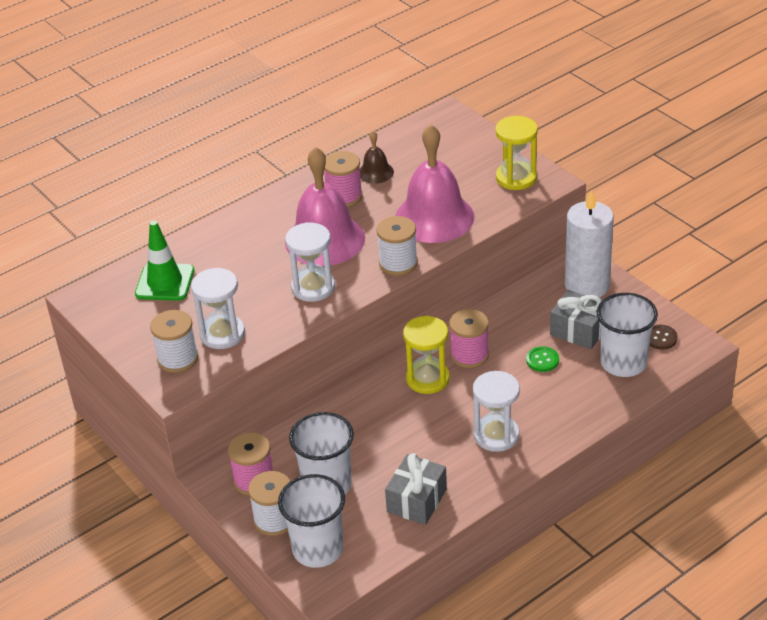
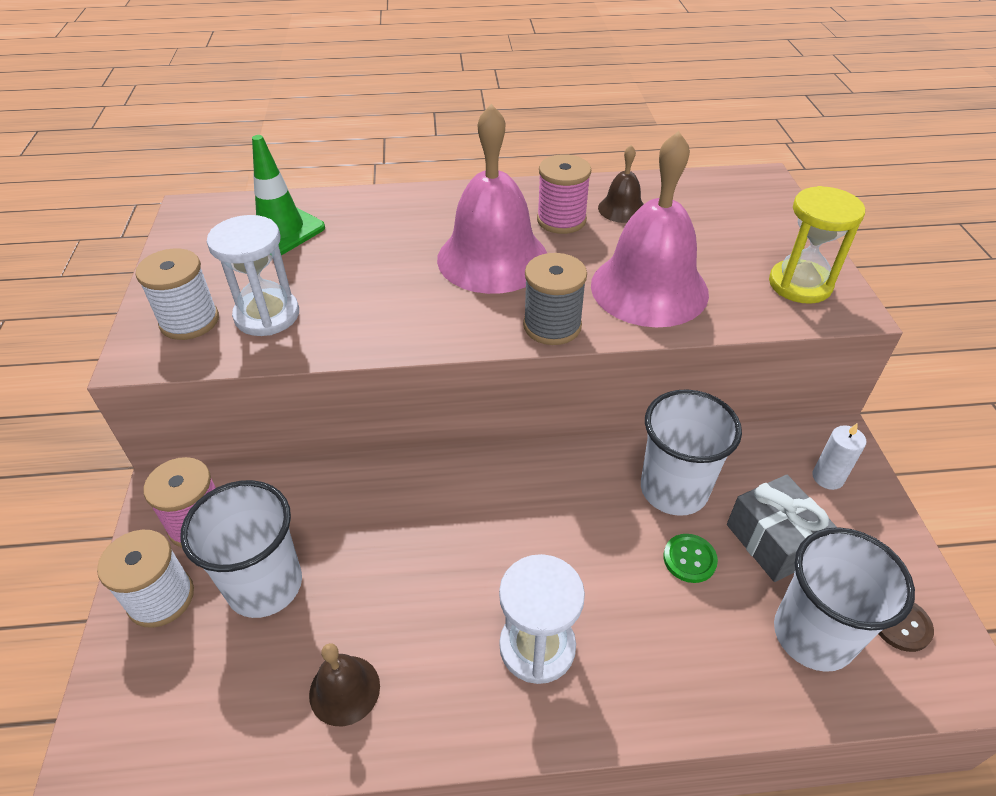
camera: 30 degrees right, 5 degrees up
(313, 287) = (422, 308): white hourglass -> none
(318, 549) = (158, 684): white cup -> white cup (674, 489)
(398, 263) = (552, 326): white spool -> grey spool
(417, 500) = (344, 690): grey gift -> brown bell
(428, 379) = (516, 500): yellow hourglass -> none
(469, 355) = (595, 496): pink spool -> none
(587, 285) = (827, 477): white candle -> white candle, size x0.45

